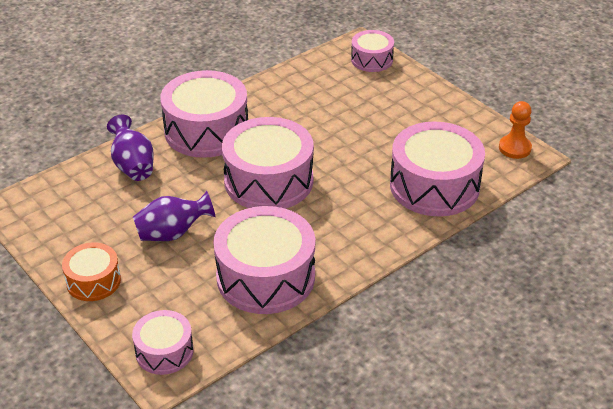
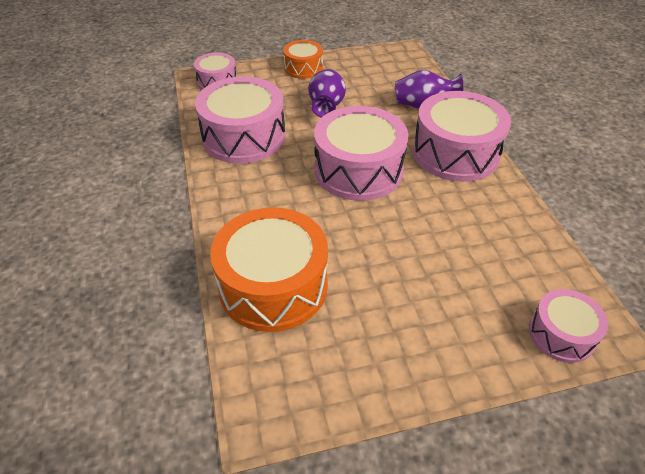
camera: 115 degrees right, 5 degrees up
(434, 186) = (273, 285): pink drum -> orange drum
(514, 148) = (287, 407): orange pawn -> none

